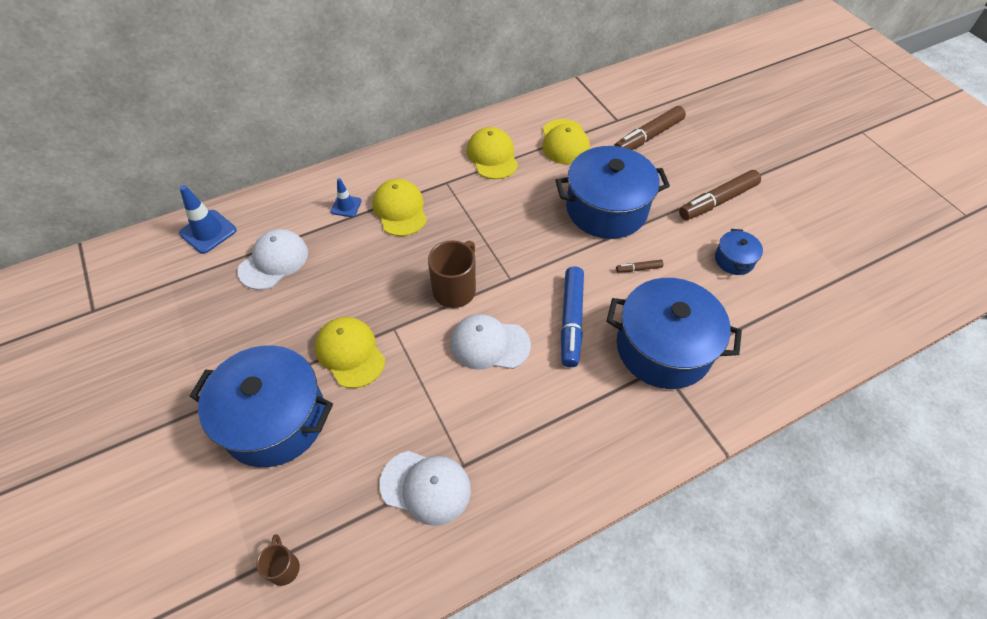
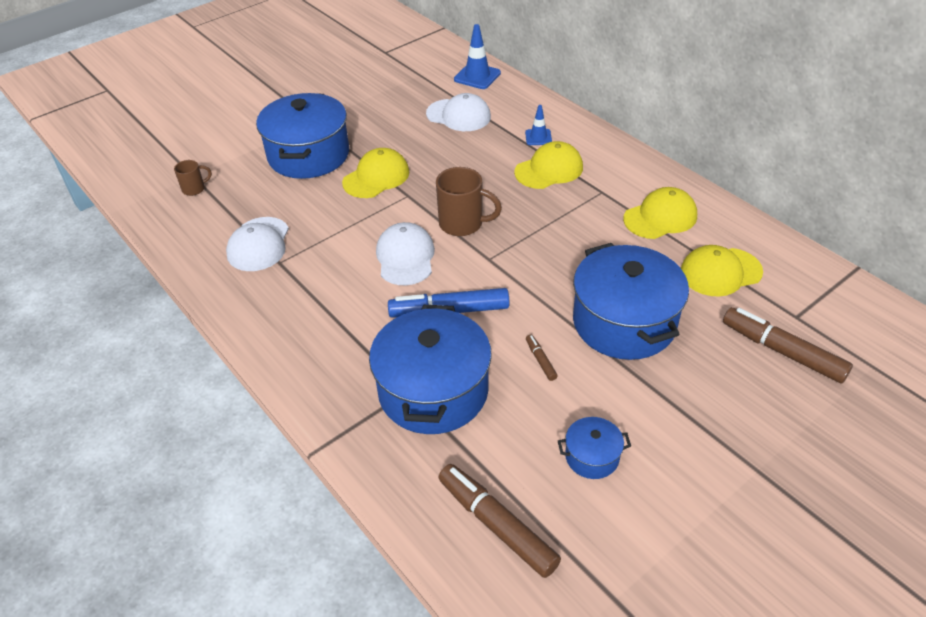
camera: 80 degrees right, 10 degrees down
(718, 201) = (694, 436): brown marker -> brown marker (497, 525)

